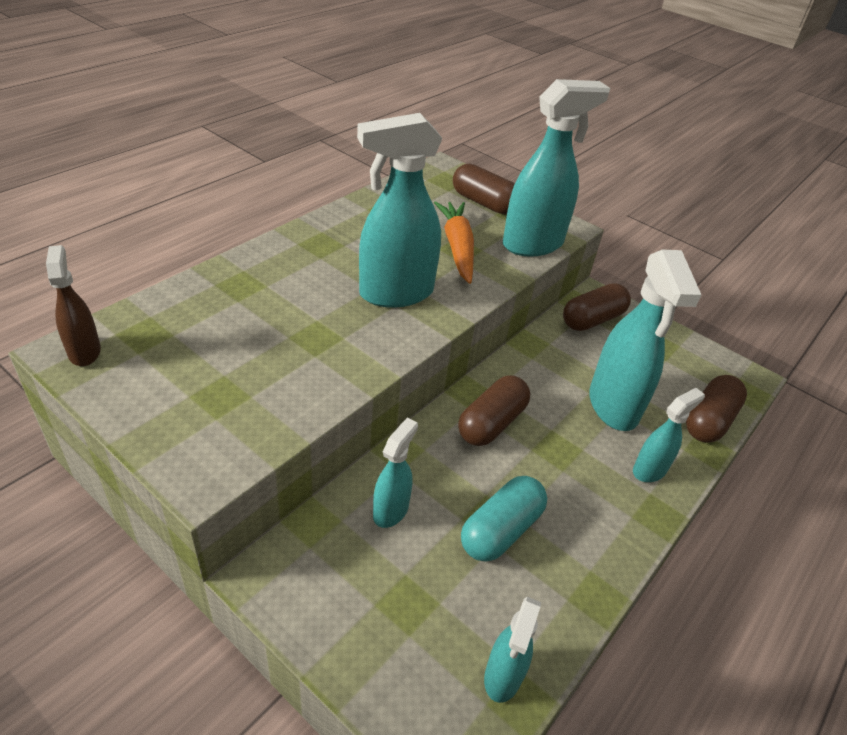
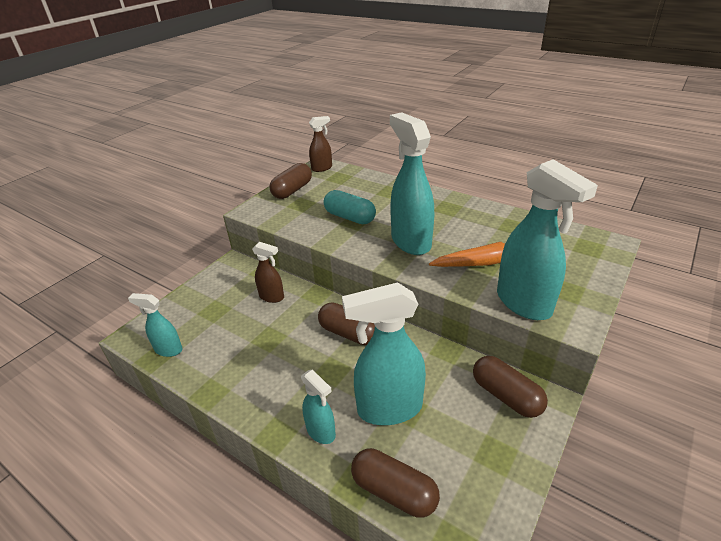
camera: 90 degrees right, 5 degrees down
(391, 510) = (272, 297): turquoise spray bottle -> brown spray bottle
(483, 203) = (570, 270): brown capsule -> brown capsule (292, 190)
(500, 530) = (260, 343): turquoise capsule -> turquoise capsule (350, 217)

